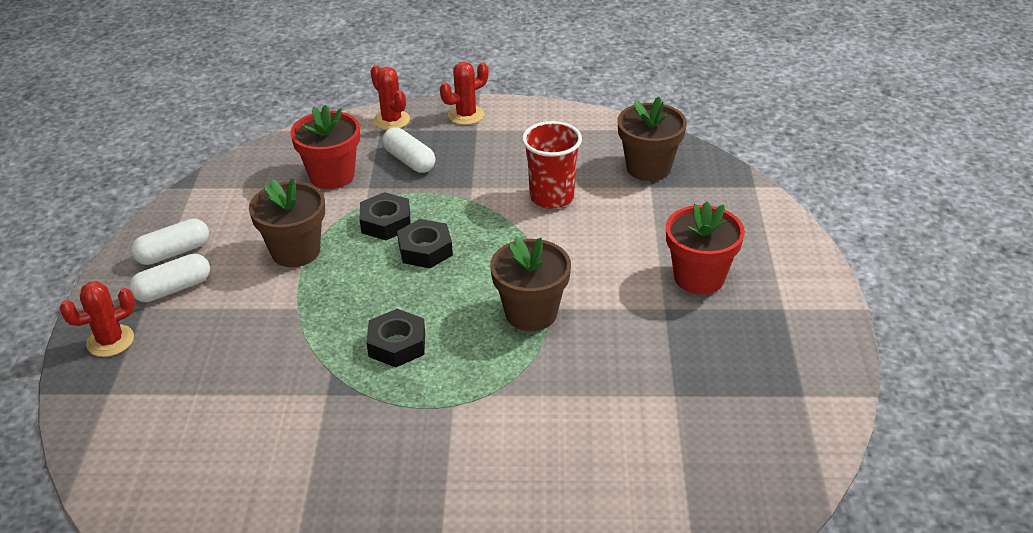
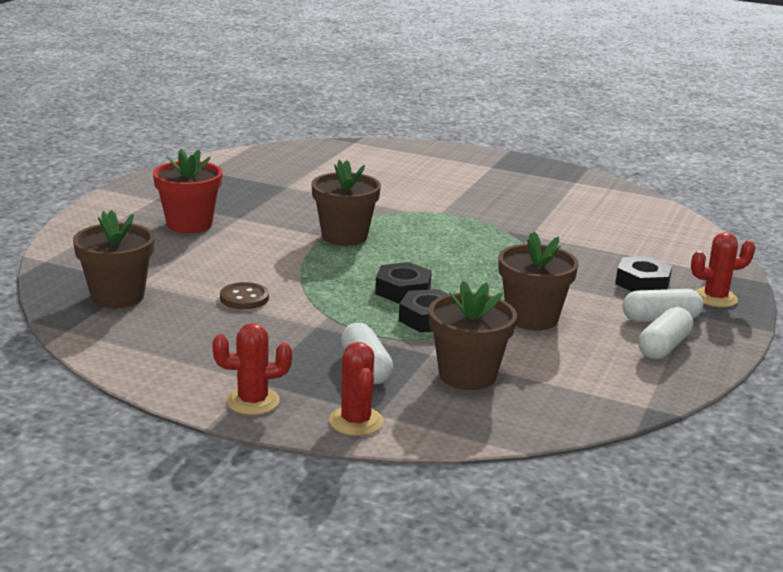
camera: 160 degrees left, 15 degrees down
(173, 252) = (663, 347): white capsule -> white capsule turned 45 degrees counterclockwise
(332, 176) = (467, 375): red flower pot -> brown flower pot
(397, 344) = (464, 245): black nut -> black nut (642, 283)
(551, 197) = (244, 298): red cup -> brown button

